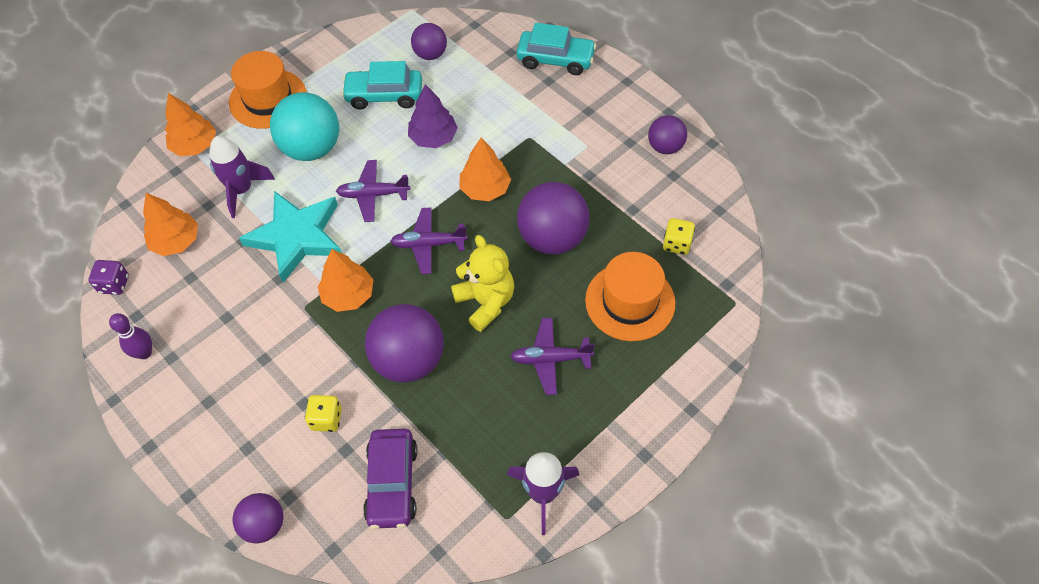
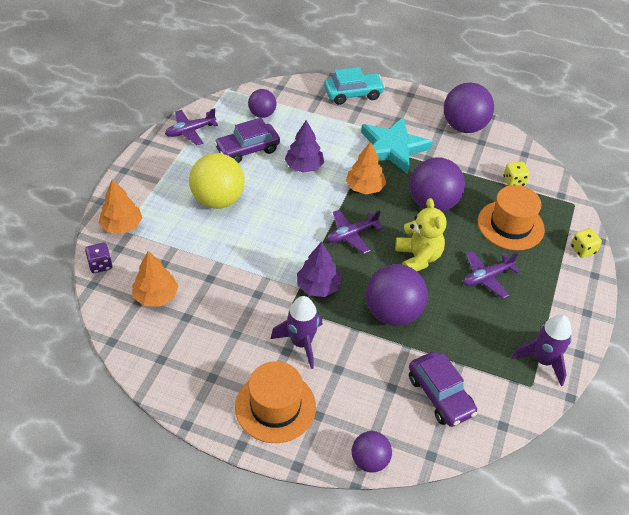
camera: 30 degrees left, 10 degrees down
(114, 284) = (126, 343): purple dice -> purple dice (100, 265)
(144, 353) = (188, 382): purple bowling pin -> none
(242, 190) = (183, 244): purple rocket -> purple rocket (301, 343)
(268, 99) = (158, 177): orange hat -> orange hat (275, 406)
(296, 237) = (250, 262): turquoise star -> turquoise star (393, 148)
(312, 148) = (218, 200): turquoise ball -> yellow ball
(326, 419) = (363, 373): yellow dice -> yellow dice (582, 250)
(348, 295) = (318, 287): orange tree -> purple tree
(373, 195) = (287, 216): purple plane -> purple plane (190, 131)
(384, 95) = (247, 150): turquoise car -> purple car
(485, 302) = (418, 258): yellow teddy bear -> yellow teddy bear turned 45 degrees clockwise
(665, 147) = (464, 127): purple ball -> purple ball, size x1.74

